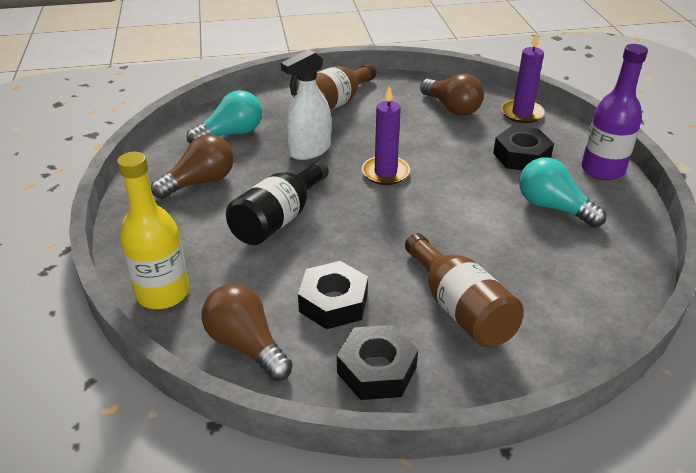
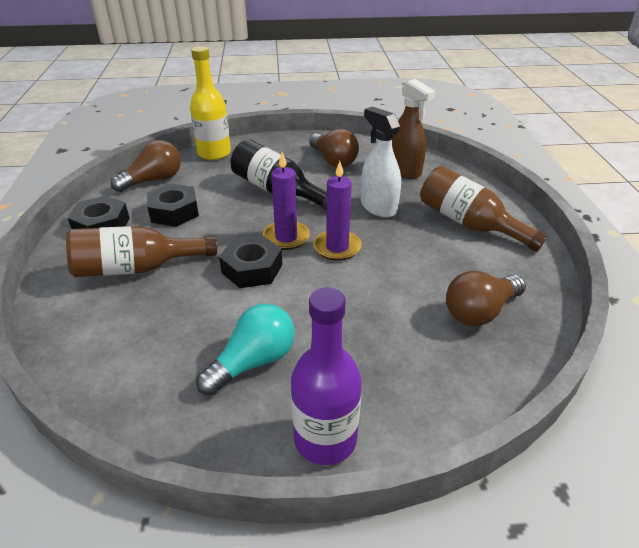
camera: 95 degrees right, 0 degrees up
(231, 134) = (405, 170): turquoise light bulb -> brown spray bottle
(521, 156) = (364, 356): black nut -> black nut (252, 268)
(522, 113) = (478, 381): purple candle -> purple candle (286, 237)

